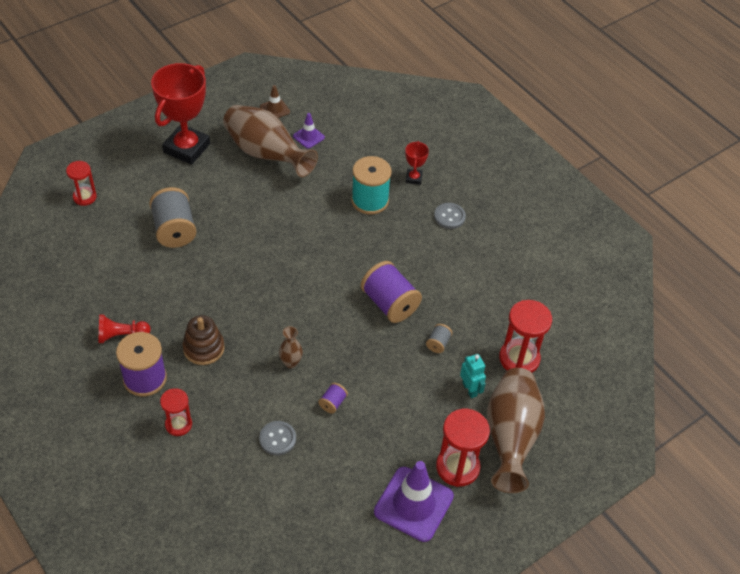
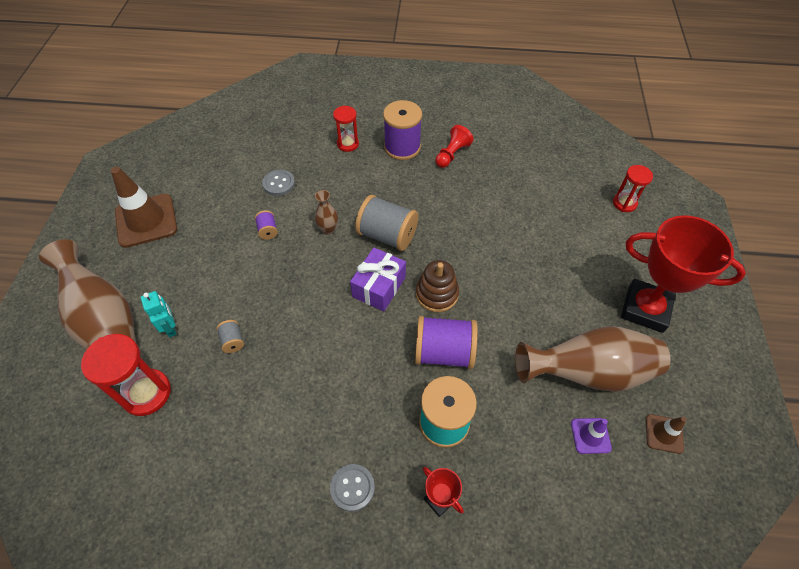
camera: 135 degrees right, 5 degrees up
(174, 230) = (536, 239): grey spool -> grey spool (387, 235)
(187, 148) = (645, 309): red trophy -> red trophy turned 45 degrees counterclockwise
(203, 348) = (395, 189): brown stacking toy -> brown stacking toy (437, 294)
(310, 293) = (379, 287): none -> purple gift
(390, 304) = (308, 337): purple spool -> purple spool (443, 352)
(413, 504) = (146, 220): purple traffic cone -> brown traffic cone
(457, 467) = (133, 265): red hourglass -> none
(470, 389) = (171, 327): turquoise robot -> turquoise robot turned 135 degrees counterclockwise

